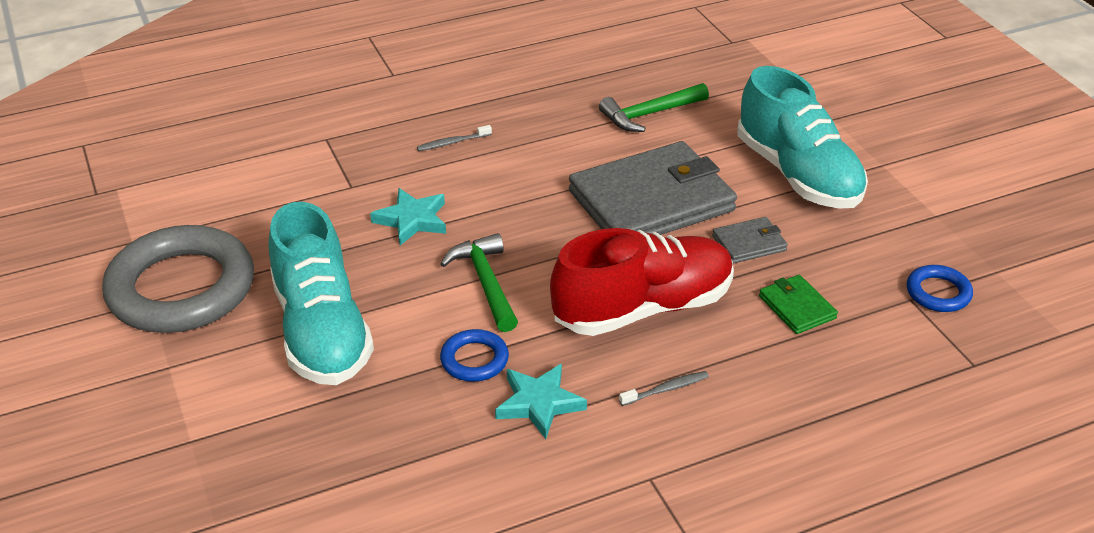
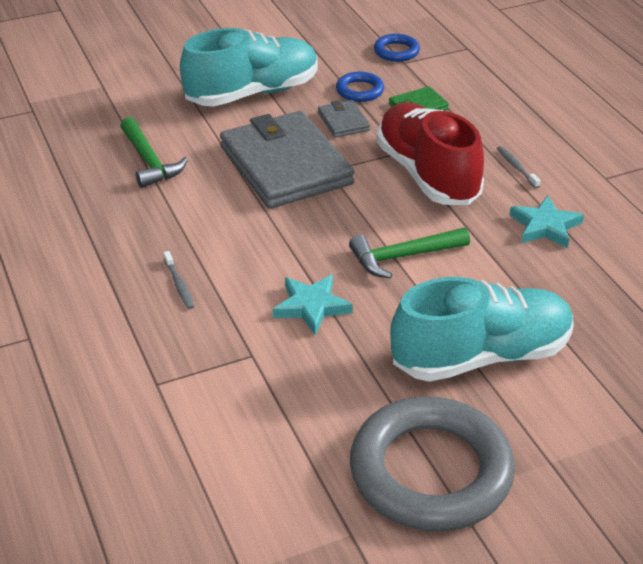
camera: 90 degrees left, 0 degrees up
(474, 360) = (502, 261): blue ring -> blue ring (360, 90)

